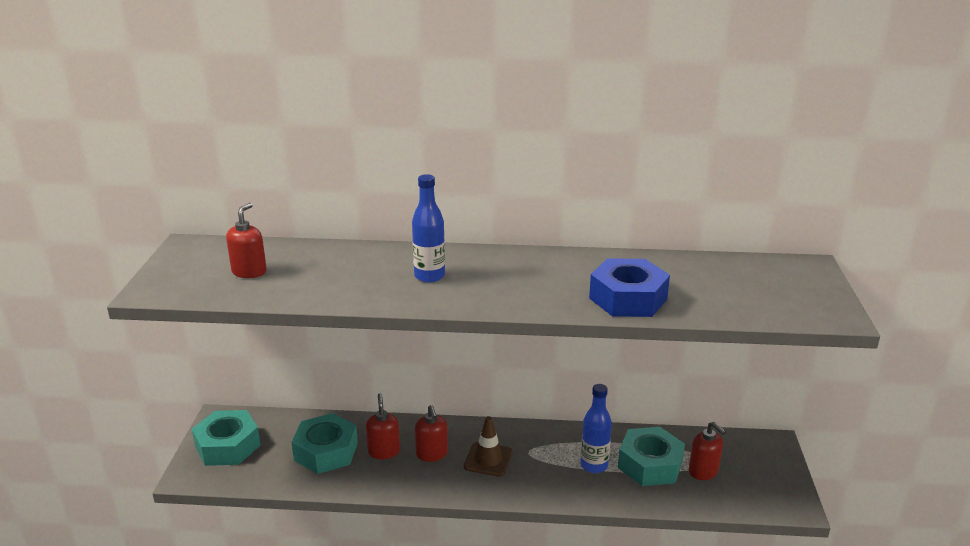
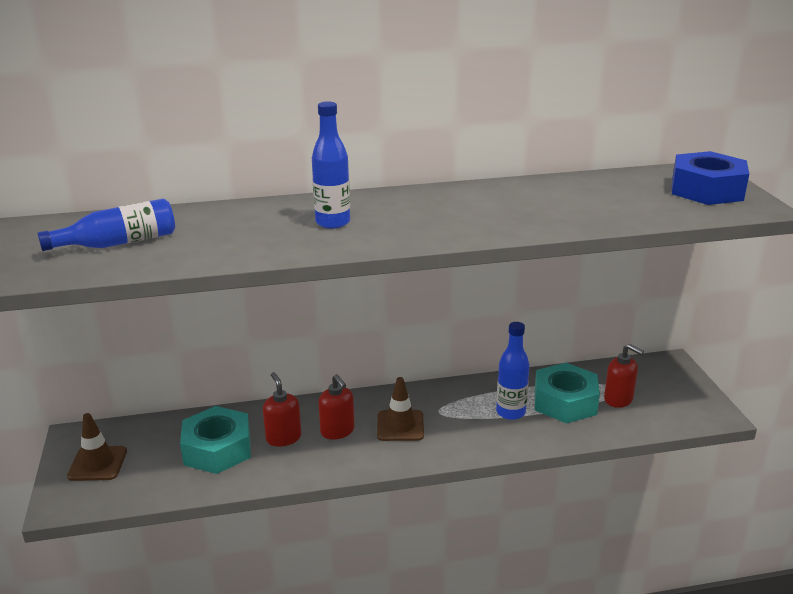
camera: 15 degrees left, 0 degrees up
(228, 446) = (97, 464): turquoise nut -> brown traffic cone
(249, 272) = (119, 243): red soap dispenser -> blue bottle
(628, 298) = (554, 217): blue nut -> blue nut (706, 190)

